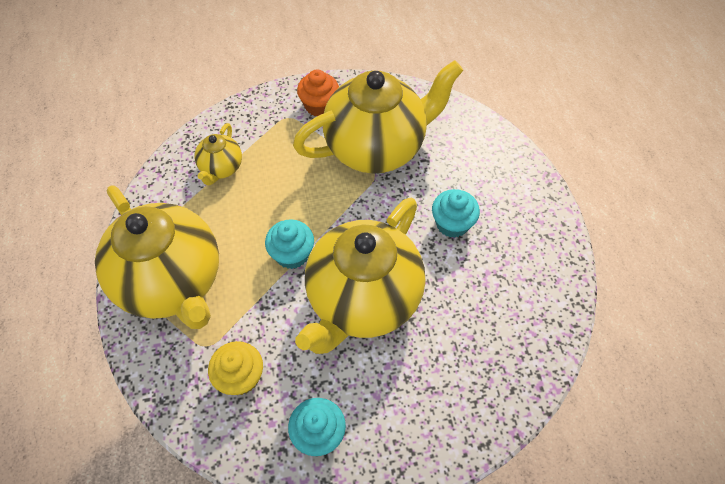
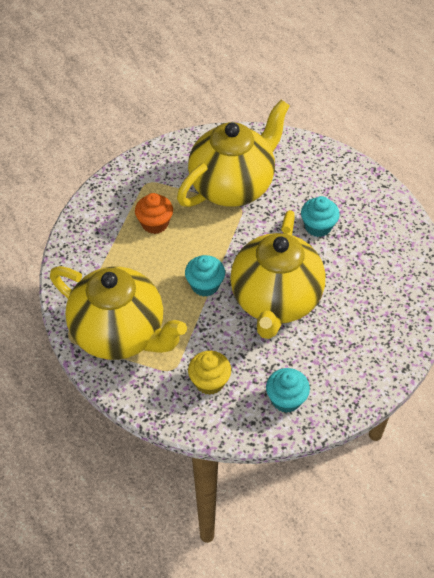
camera: 20 degrees left, 5 degrees down
(221, 168) = (113, 238): yellow teapot -> none
(319, 106) = (170, 166): orange cupcake -> orange cupcake (155, 223)

